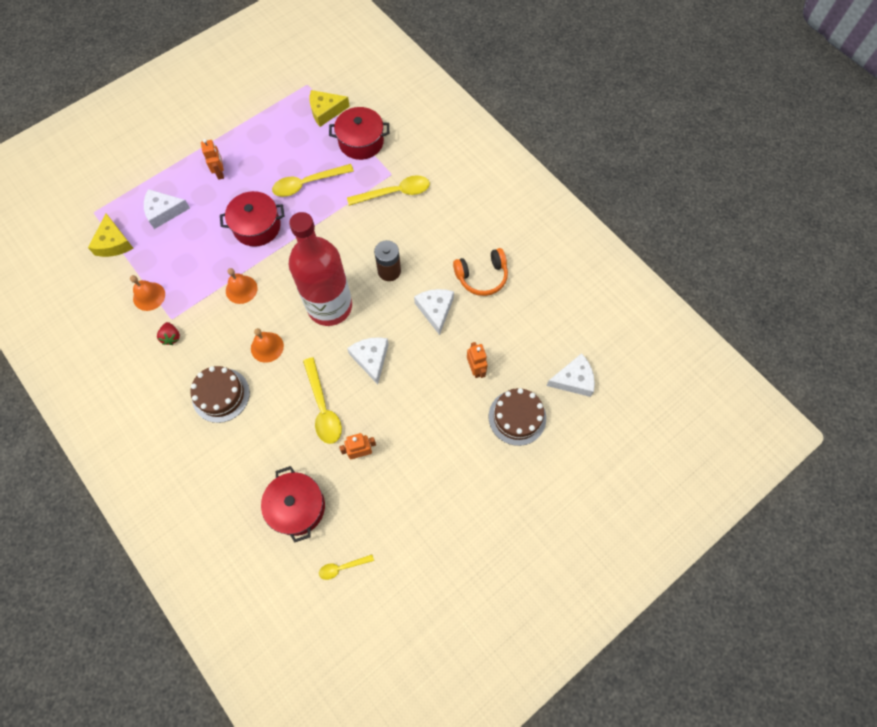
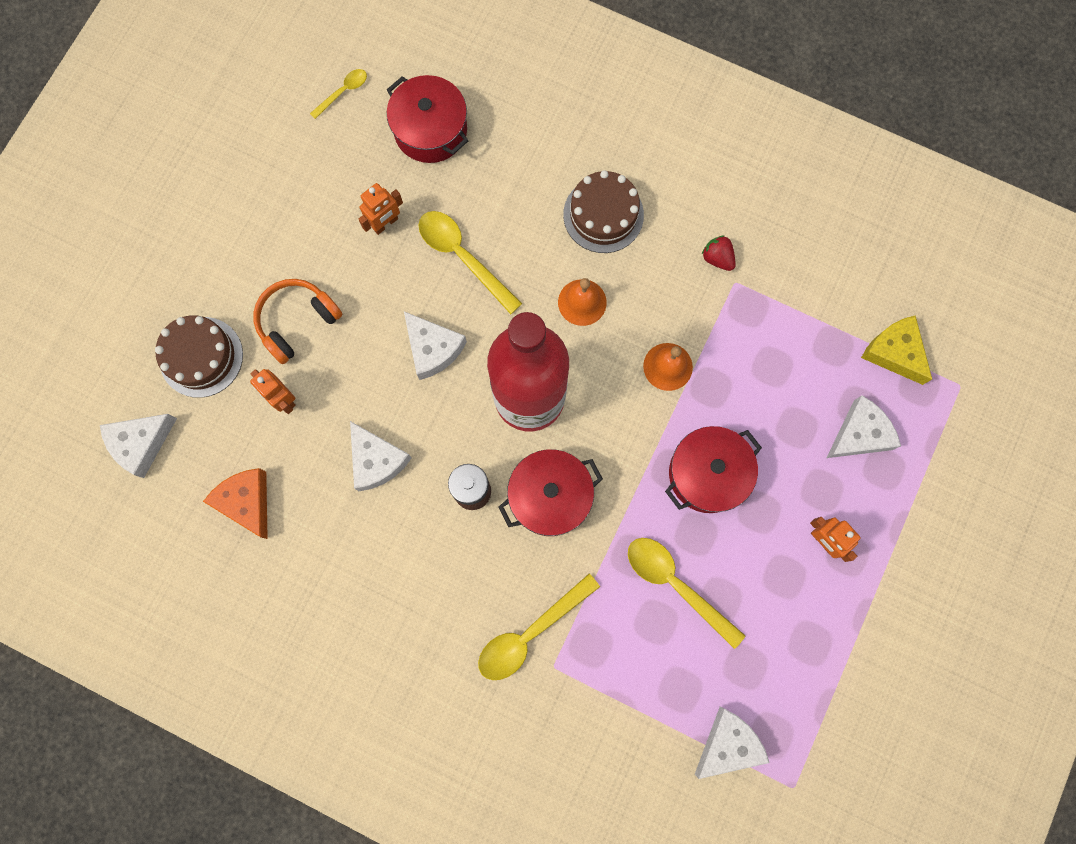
camera: 155 degrees right, 10 degrees up
(149, 296) = (787, 299): orange bell -> none
(307, 184) = (676, 584): yellow spoon -> yellow spoon turned 90 degrees counterclockwise
(325, 111) = (728, 744): yellow cheese -> white cheese
(361, 142) = (635, 707): red pot -> red pot (550, 496)
(482, 277) = (330, 545): orange headphones -> orange headphones (297, 321)
(521, 319) = (246, 502): none -> orange cheese

